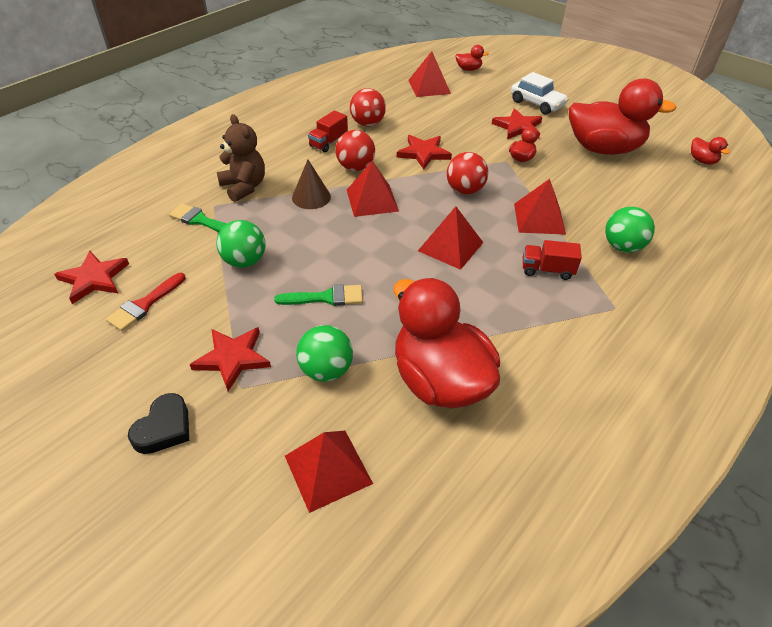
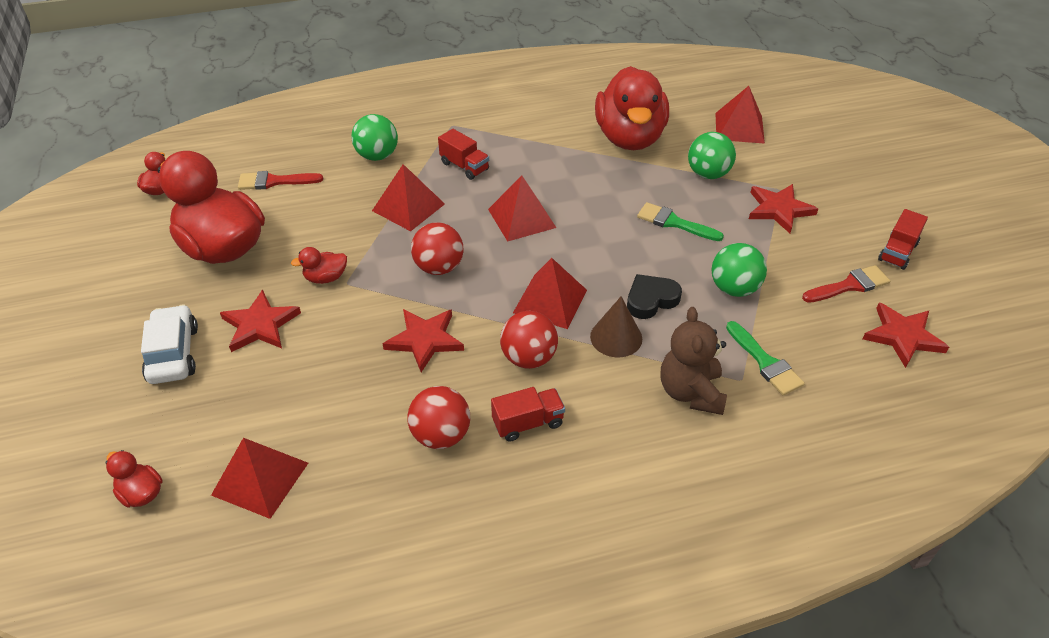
camera: 145 degrees left, 0 degrees up
(98, 361) = (897, 252): none -> red truck
(164, 428) = (845, 187): black heart -> black heart (651, 300)
(651, 195) = (274, 181): none -> red brush

